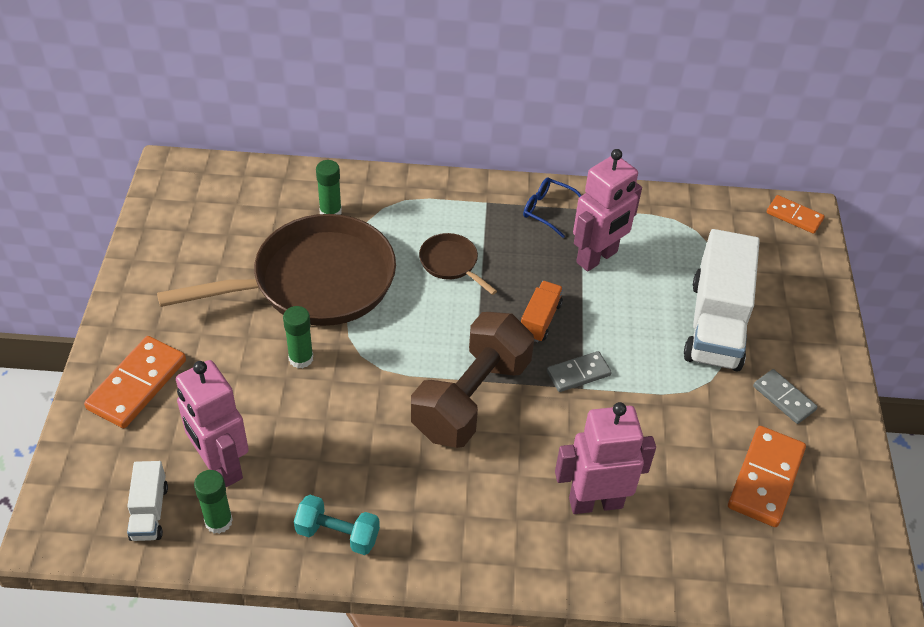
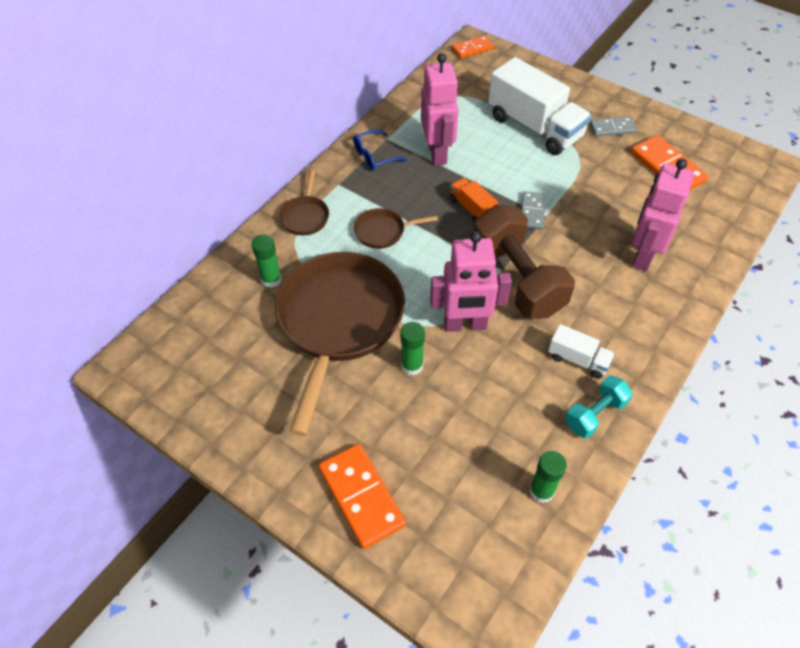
camera: 55 degrees left, 5 degrees up
(149, 512) = (505, 540): white truck -> white truck (578, 360)
(221, 465) = (487, 466): pink robot -> pink robot (465, 325)
(425, 198) = (305, 216): none -> brown pan

